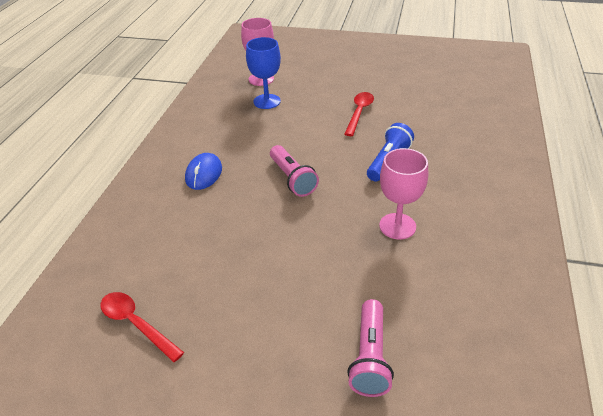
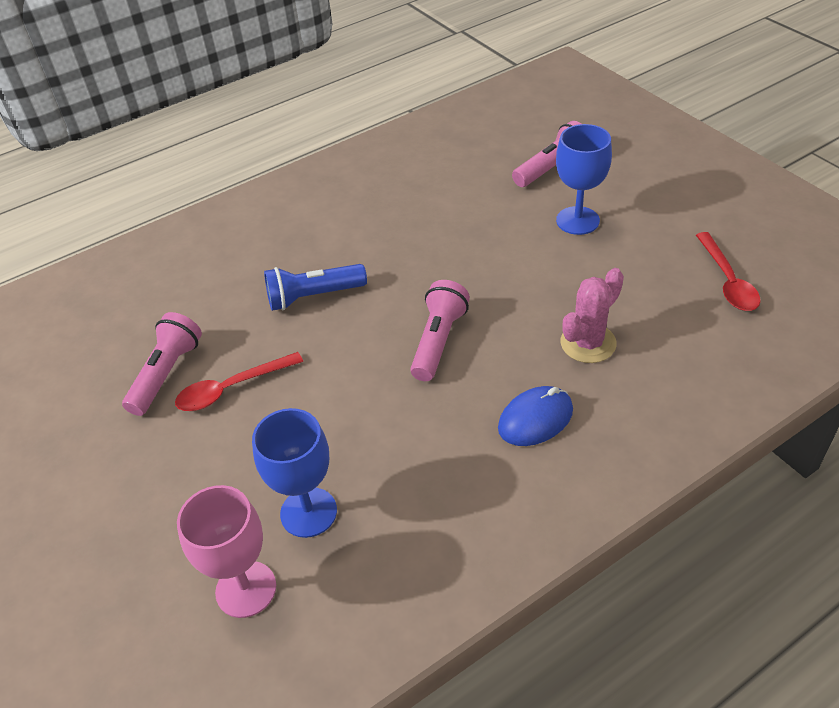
camera: 135 degrees left, 5 degrees up
(206, 223) = (588, 343): none -> pink cactus
(292, 310) = (577, 220): none -> blue goblet
(395, 103) = (167, 373): none -> pink flashlight
(397, 226) = (407, 232): pink goblet -> none

